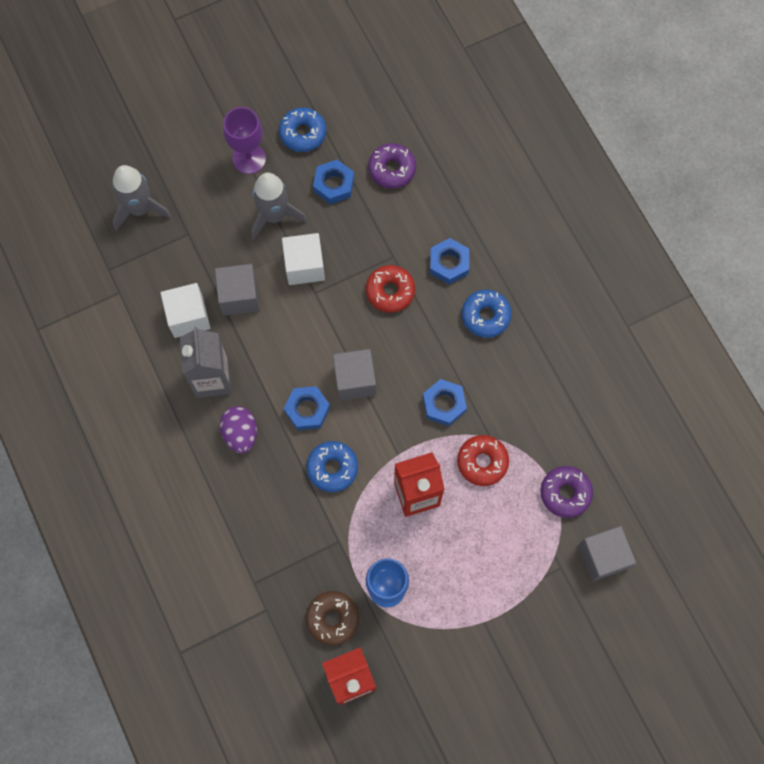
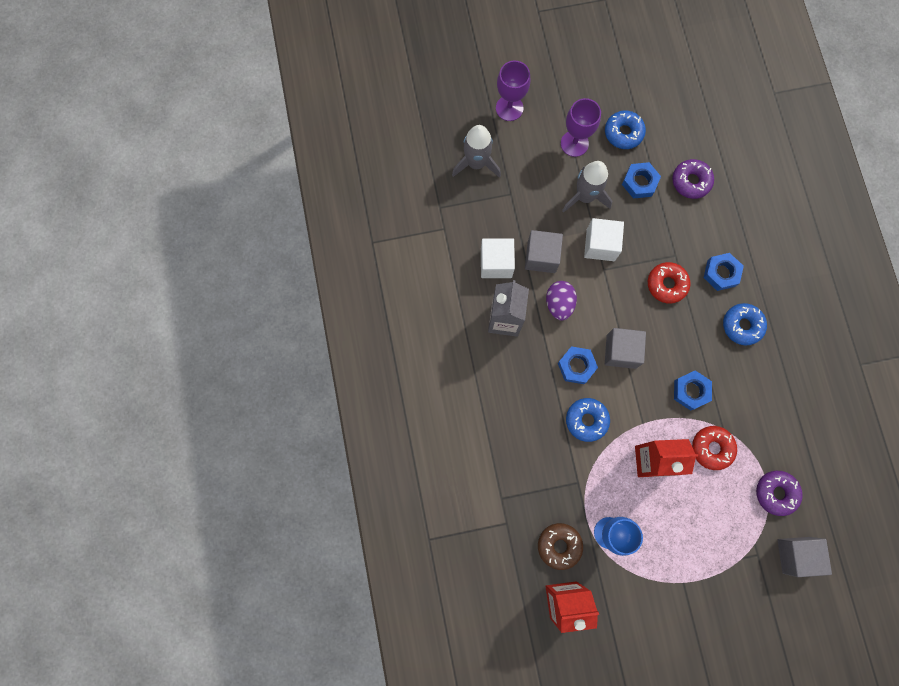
camera: 15 degrees right, 5 degrees up
(165, 137) = (509, 108): none -> purple goblet
(240, 433) = (517, 371): purple egg -> purple egg (559, 304)

